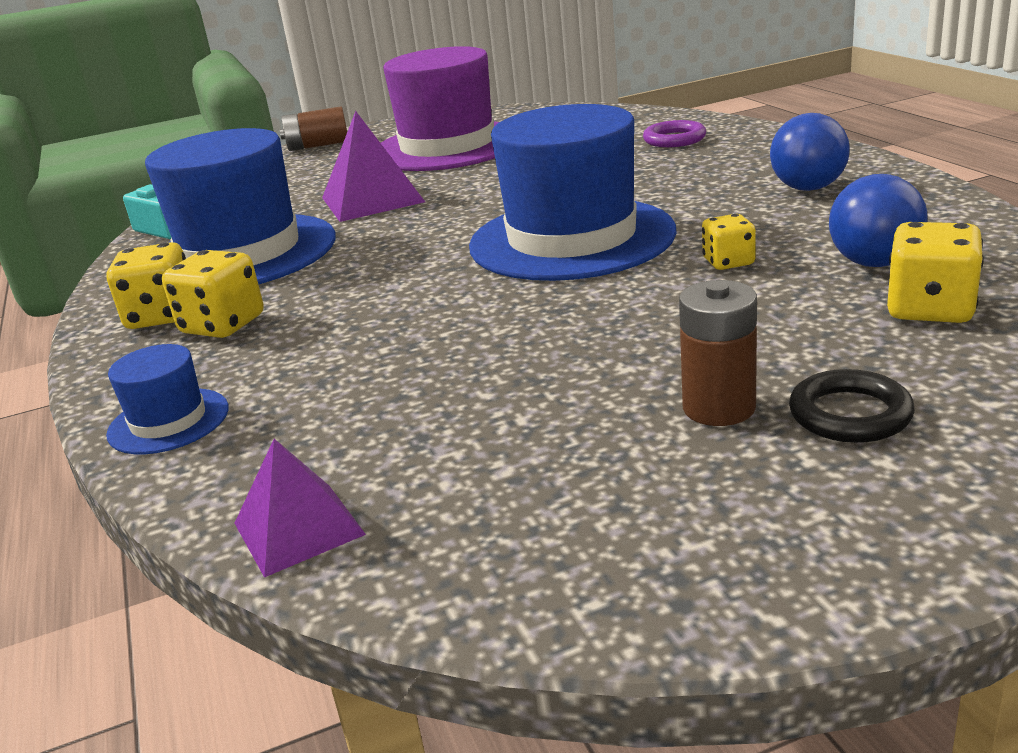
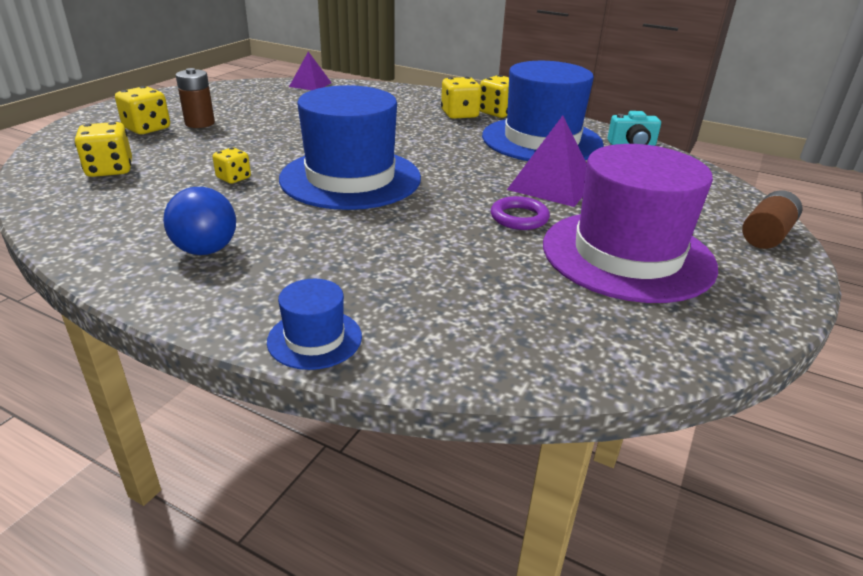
camera: 135 degrees right, 5 degrees up
(168, 421) = (404, 92): blue hat -> blue hat (314, 339)
(674, 139) = (395, 308): purple ring -> purple ring (519, 217)
(850, 414) = (147, 128): black ring -> yellow dice
(874, 263) = (141, 190): blue ball -> none

